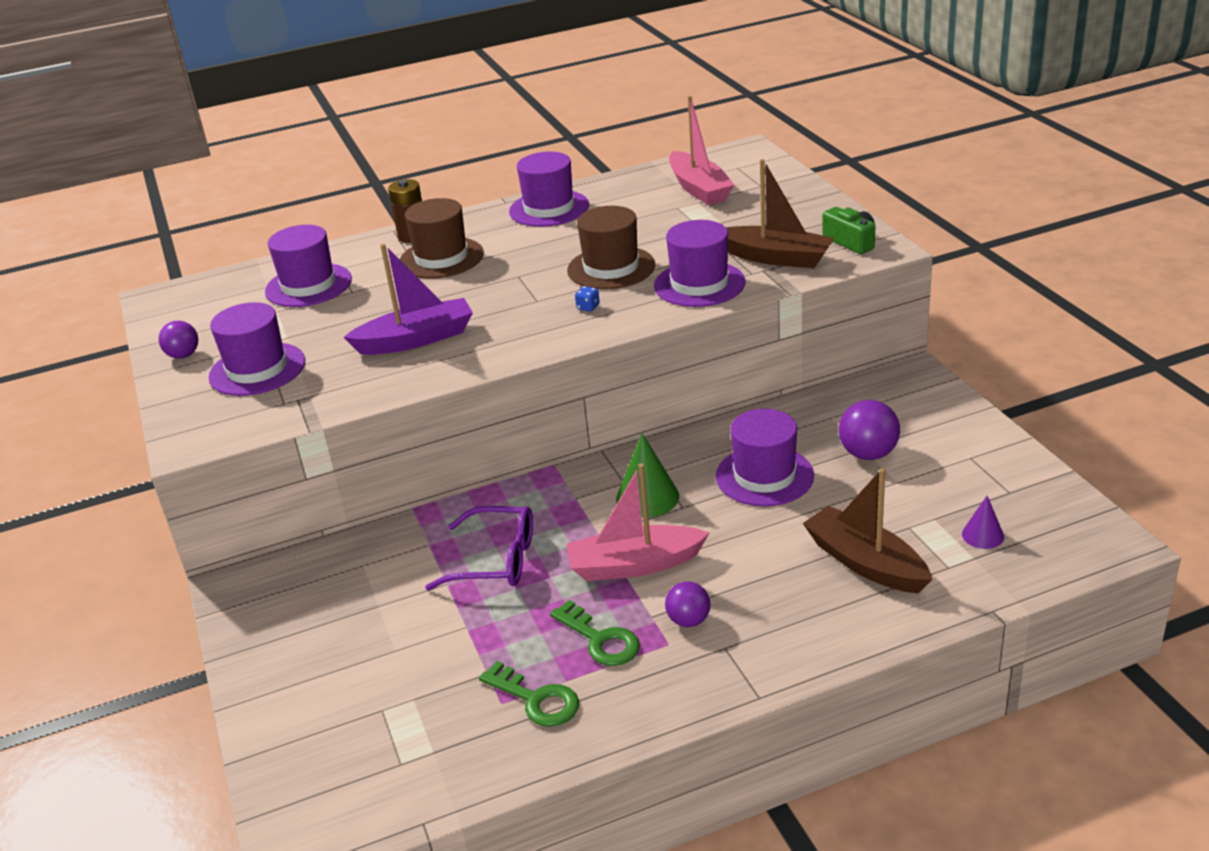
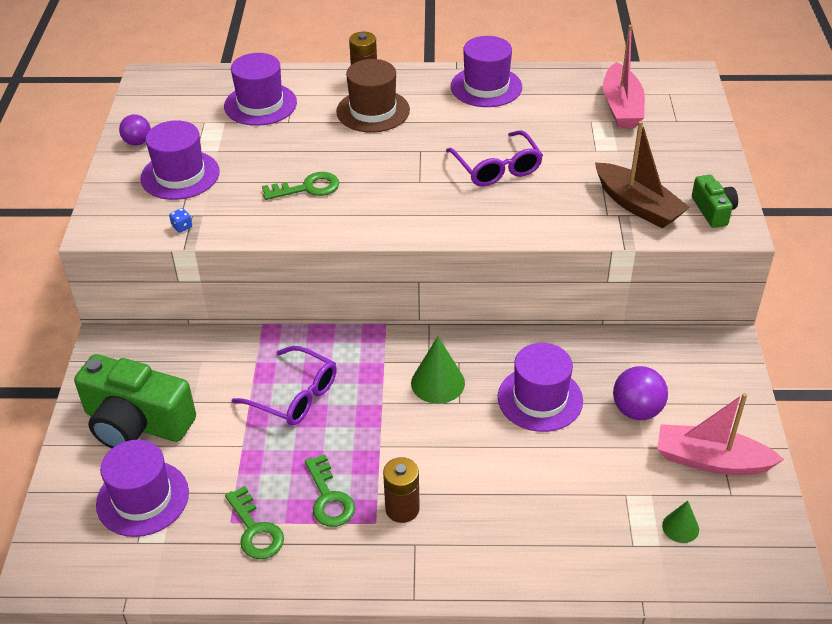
camera: 20 degrees right, 10 degrees up
(322, 648) = (136, 422): none -> green camera
(416, 339) = (307, 188): purple boat -> green key
(588, 307) = (454, 203): blue dice -> blue dice (182, 227)
(611, 268) = (497, 168): brown hat -> purple glasses
(634, 565) = (391, 441): pink boat -> pink boat (711, 460)
(688, 620) = (402, 509): purple ball -> brown battery
(699, 284) = (557, 211): purple hat -> purple hat (142, 498)
(865, 563) = (568, 513): brown boat -> none
(983, 535) = (680, 527): purple cone -> green cone

